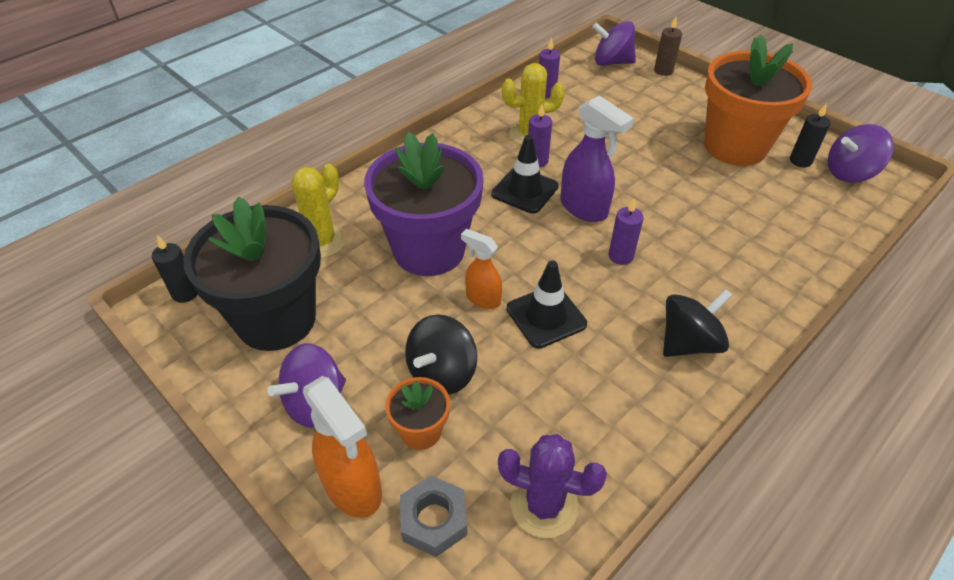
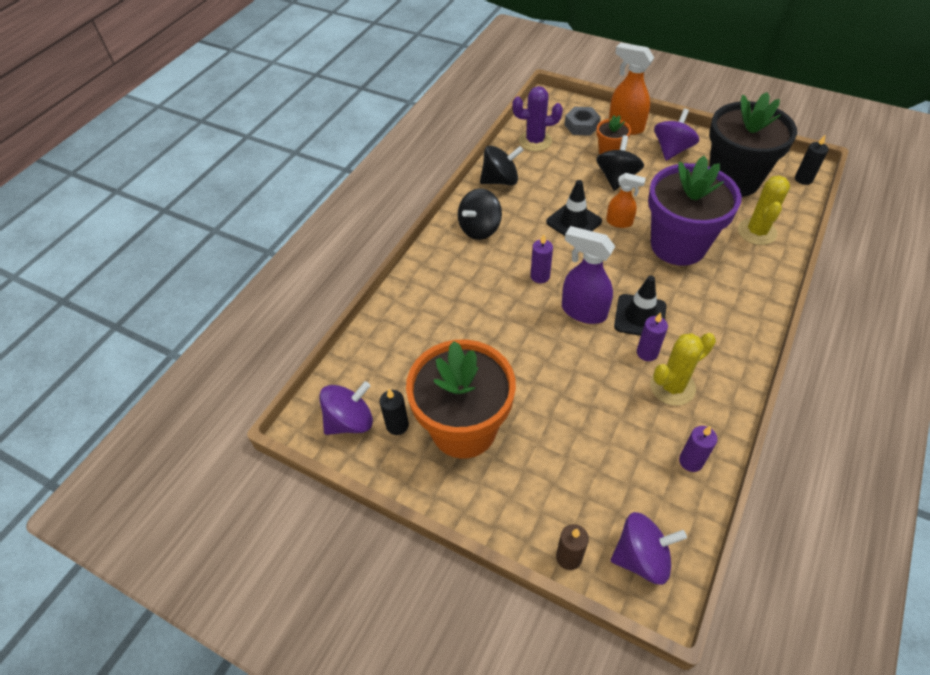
camera: 165 degrees right, 5 degrees up
(637, 426) = (500, 180): none -> black spinning top

